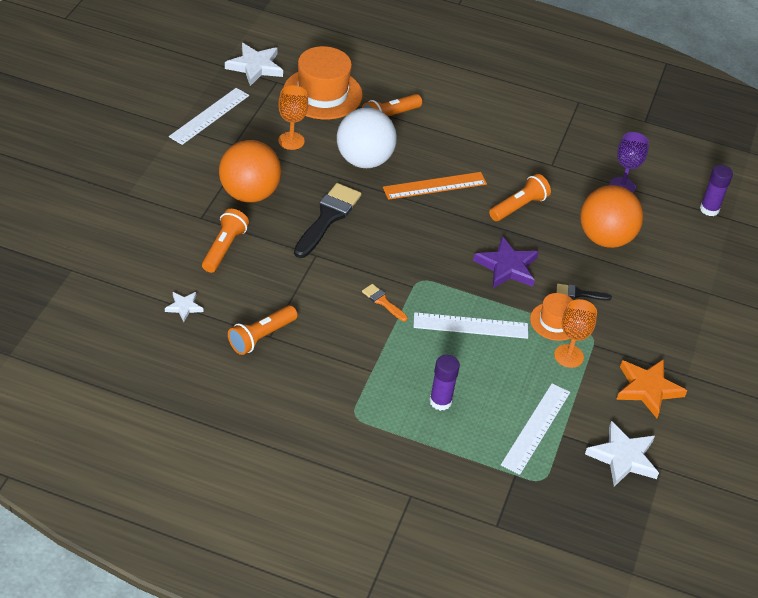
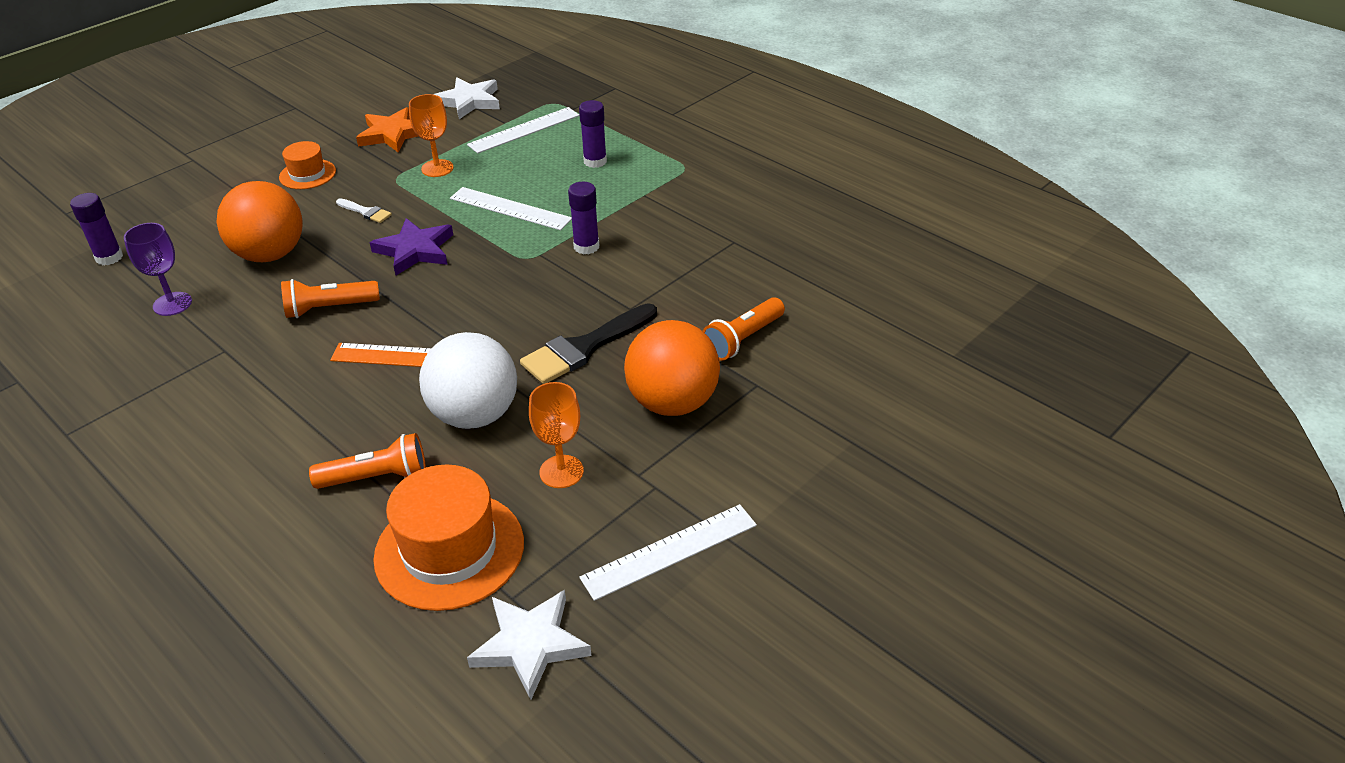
camera: 150 degrees left, 5 degrees down
(184, 307) = (820, 287): white star -> none
(261, 337) = (744, 242): orange flashlight -> none
(383, 302) = (586, 247): orange brush -> purple glue stick
(555, 321) = (419, 195): orange hat -> orange hat (307, 174)
(579, 293) = (366, 212): black brush -> white brush

